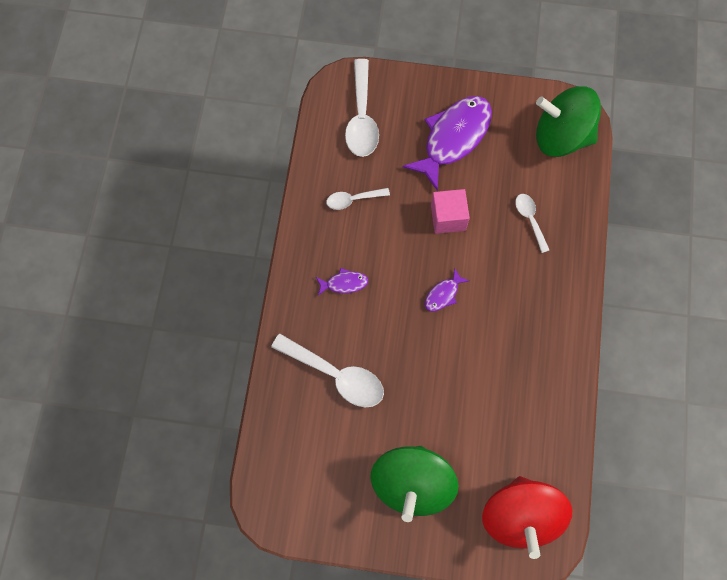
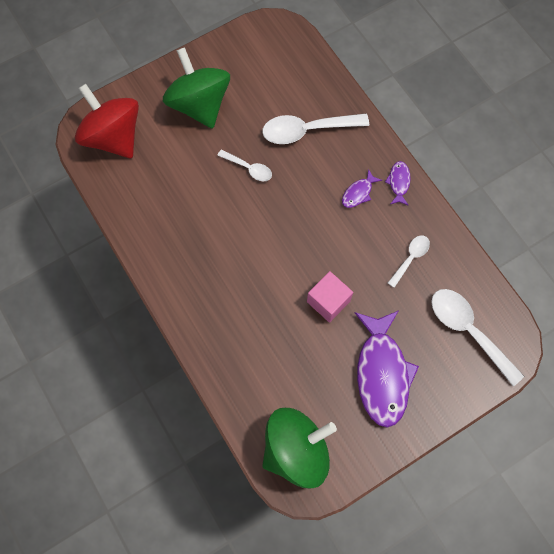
camera: 140 degrees right, 0 degrees up
(443, 294) = (282, 240): purple fish -> purple fish (398, 182)
(530, 219) = (264, 351): white spoon -> white spoon (249, 168)

